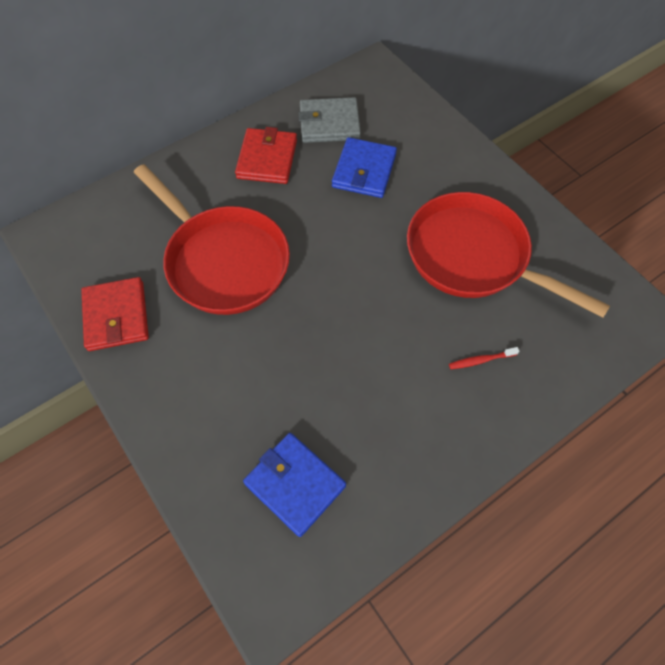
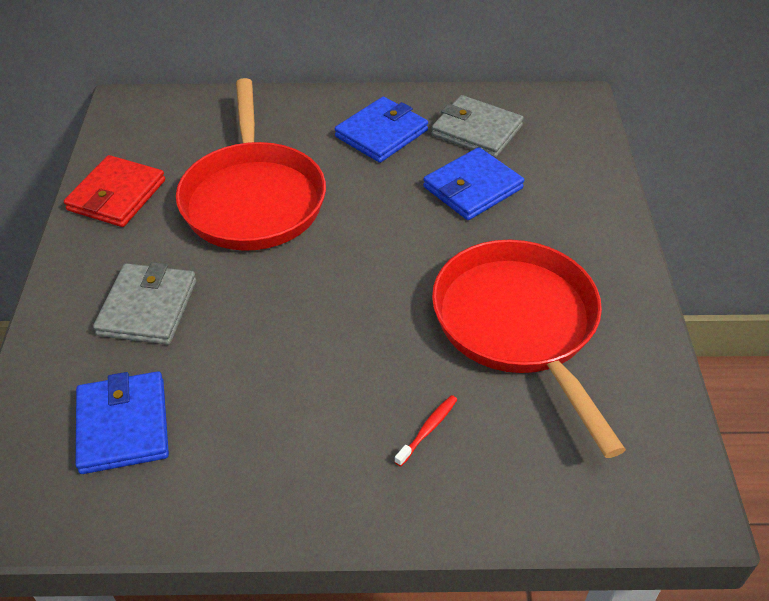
camera: 35 degrees right, 15 degrees down
(228, 390) = (148, 308): none -> grey wallet
(267, 159) = (381, 133): red wallet -> blue wallet
(481, 360) = (428, 429): red toothbrush -> red toothbrush turned 105 degrees clockwise

